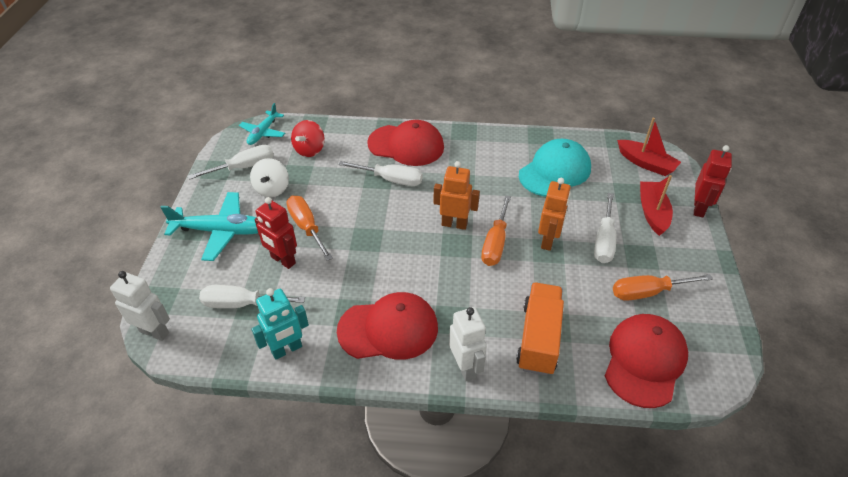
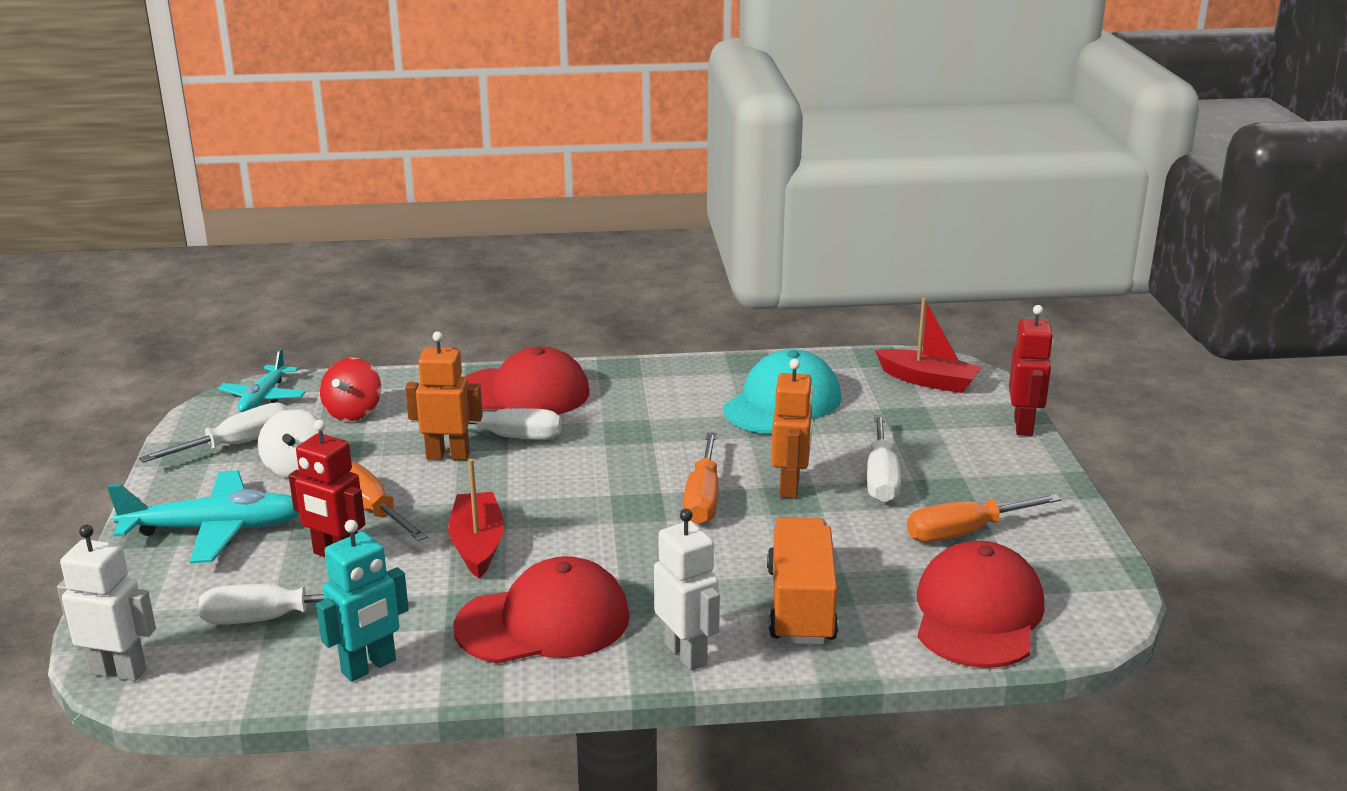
camera: 10 degrees left, 20 degrees down
(454, 224) = (628, 482): orange robot -> orange robot (448, 456)
(652, 213) = (951, 438): red boat -> red boat (477, 545)

